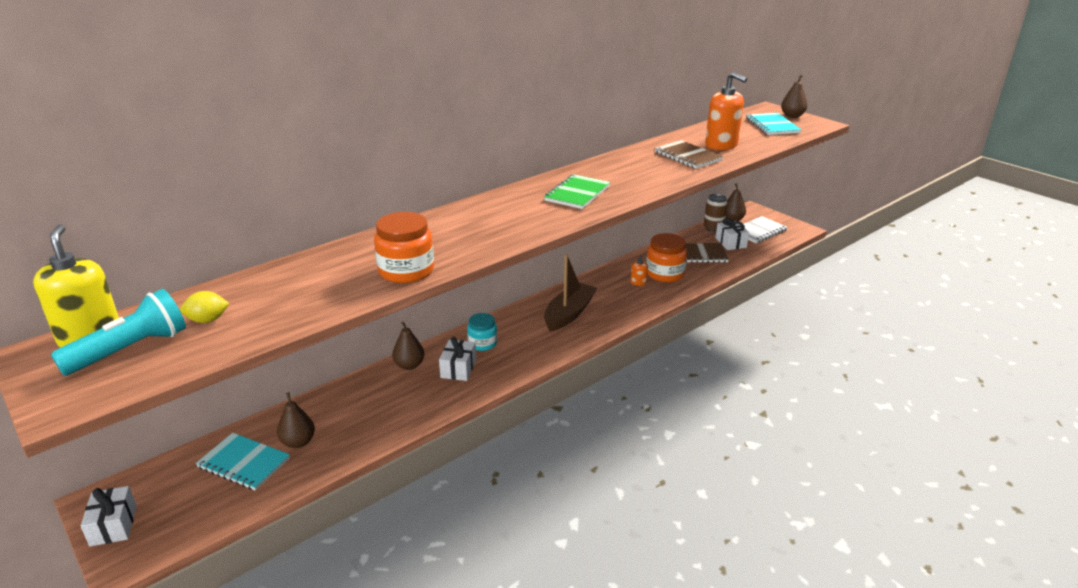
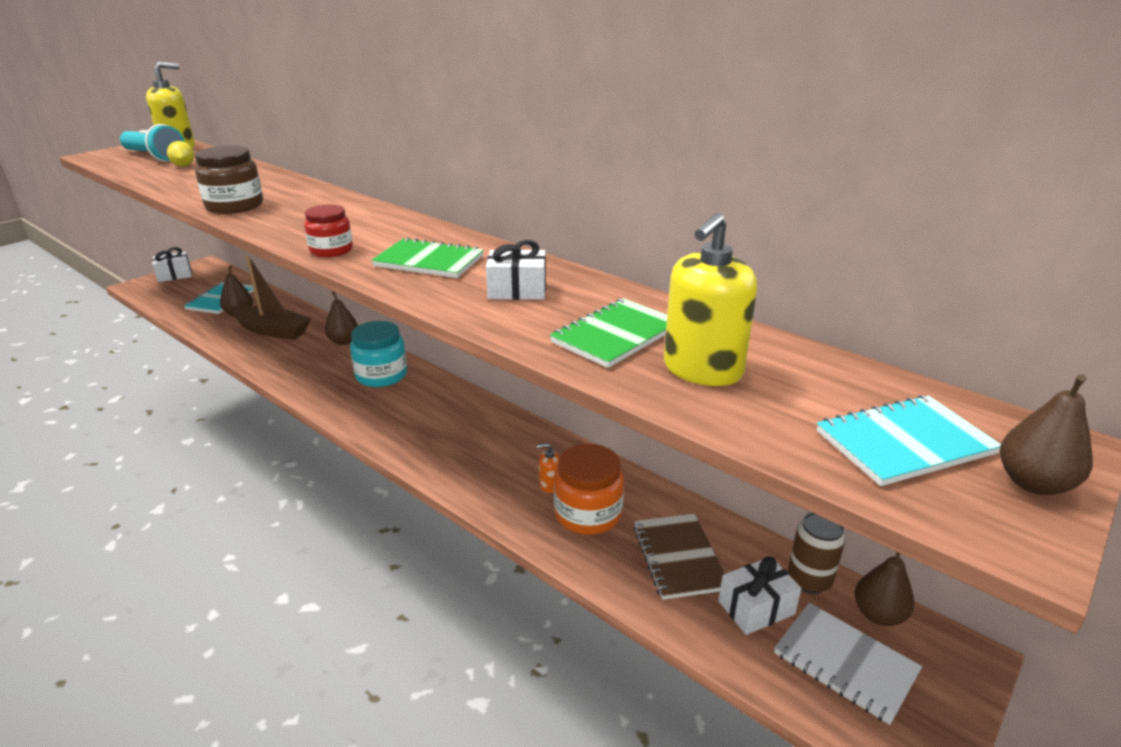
camera: 80 degrees right, 0 degrees up
(406, 271) = (235, 206): orange jar -> brown jar
(458, 369) = (333, 367): white gift -> white gift (517, 290)
(482, 343) = (381, 375): turquoise jar -> turquoise jar, size x1.52
(545, 224) = (331, 250): none -> red jar
(569, 314) = (450, 427): brown boat -> brown boat (272, 330)
(687, 156) = (616, 335): brown notebook -> green notebook
(721, 145) = (702, 369): orange soap dispenser -> yellow soap dispenser

